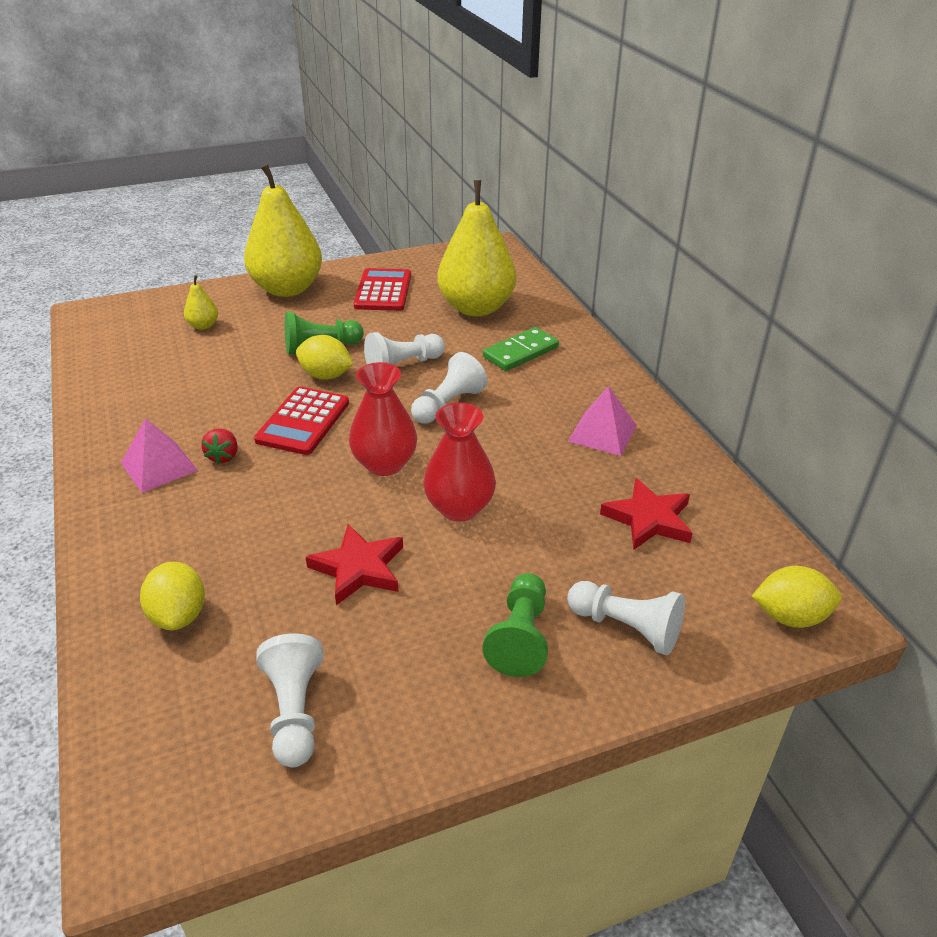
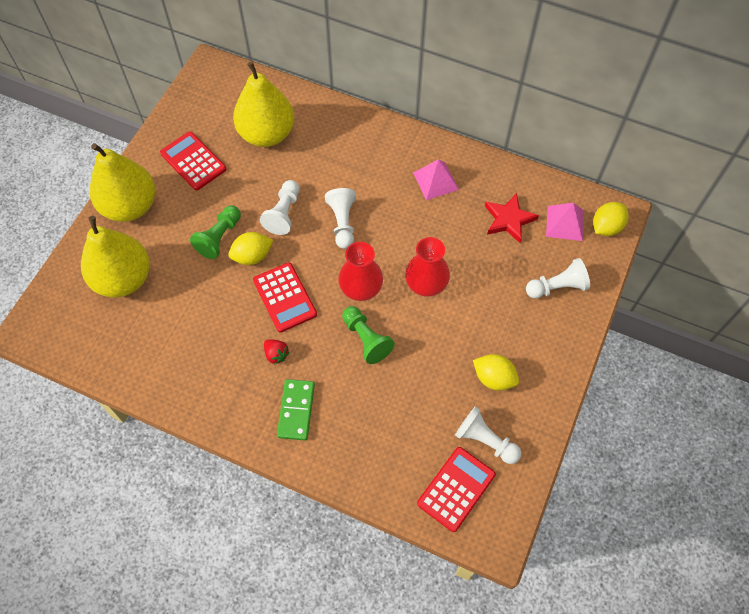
camera: 45 degrees left, 25 degrees up
(159, 466) = (252, 389): pink pyramid -> pink pyramid (565, 223)
(179, 615) = (382, 449): yellow lemon -> yellow lemon (494, 378)
(182, 731) = (456, 489): none -> red calculator
(203, 326) = (123, 279): yellow pear -> yellow pear, size x2.43
(358, 568) = (424, 355): red star -> none
(520, 637) = (525, 328): green pawn -> green pawn (366, 339)
(521, 352) = (333, 152): green domino -> green domino (296, 410)

